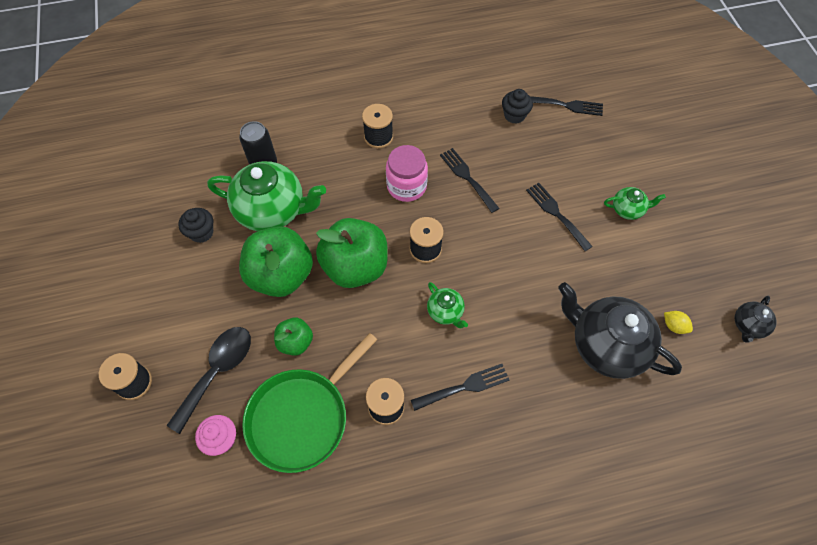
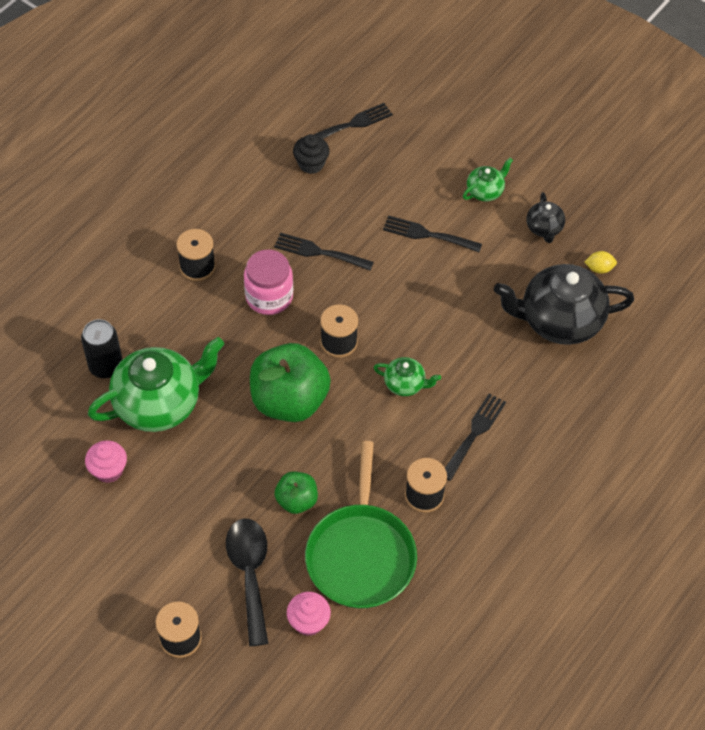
camera: 40 degrees left, 5 degrees down
(201, 232) = (108, 470): black cupcake -> pink cupcake
(281, 275) = (227, 454): green apple -> none
(748, 325) = (654, 230): black teapot -> black teapot (544, 228)

